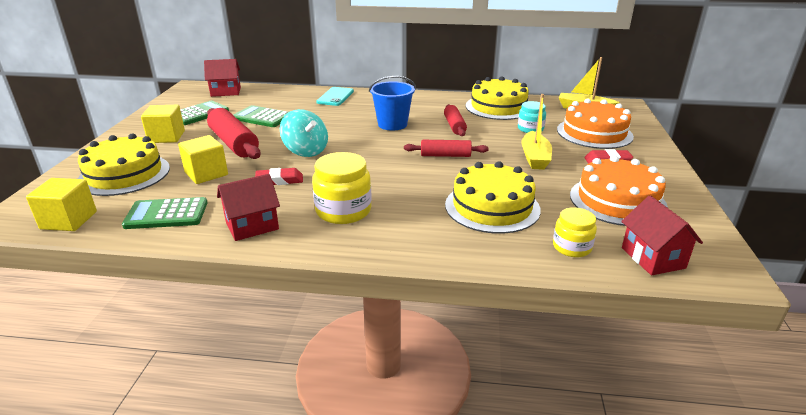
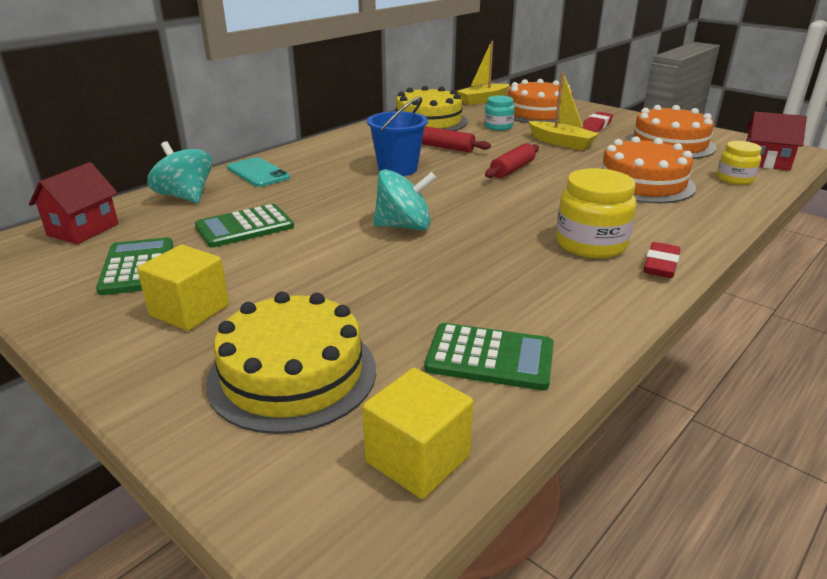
camera: 55 degrees left, 0 degrees up
(166, 214) = (490, 357): green calculator -> green calculator turned 105 degrees counterclockwise
(206, 174) = (387, 303): yellow cube -> none
(234, 143) = (307, 263): red rolling pin -> none
(252, 226) = (582, 302): red house -> none
(279, 180) = (471, 259): red eraser -> red eraser (660, 265)
(283, 94) = (185, 197): none -> turquoise spinning top
(492, 207) = (642, 183): yellow cake -> orange cake

